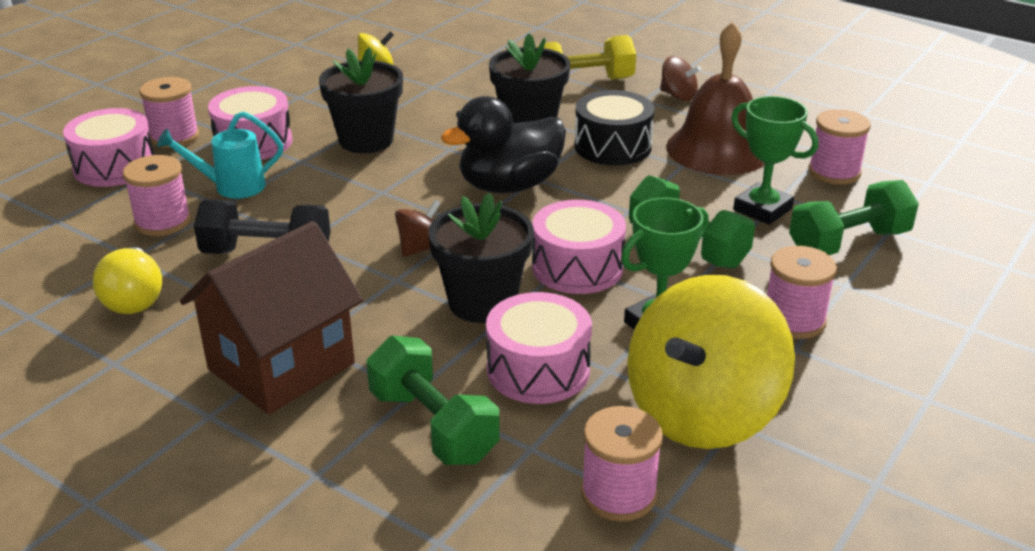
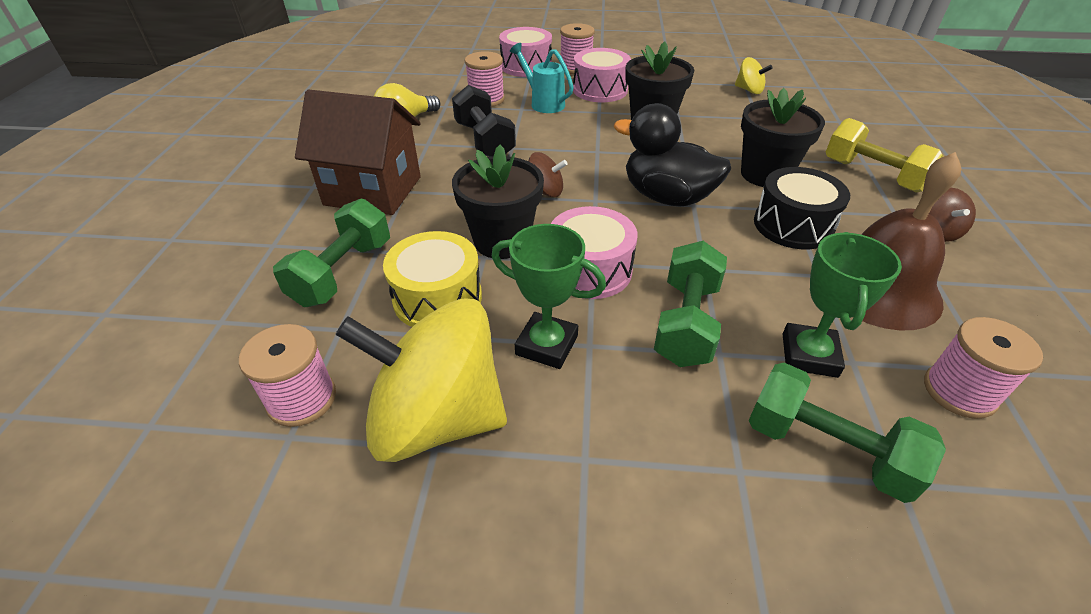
camera: 60 degrees right, 10 degrees up
(538, 369) = (437, 298): pink drum -> yellow drum
(793, 320) = (632, 443): pink spool -> none

